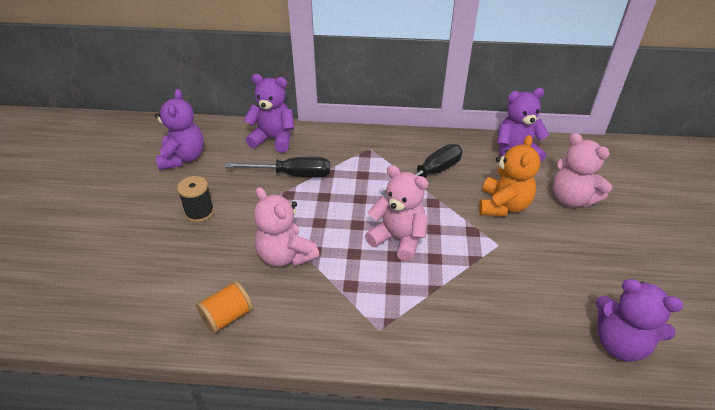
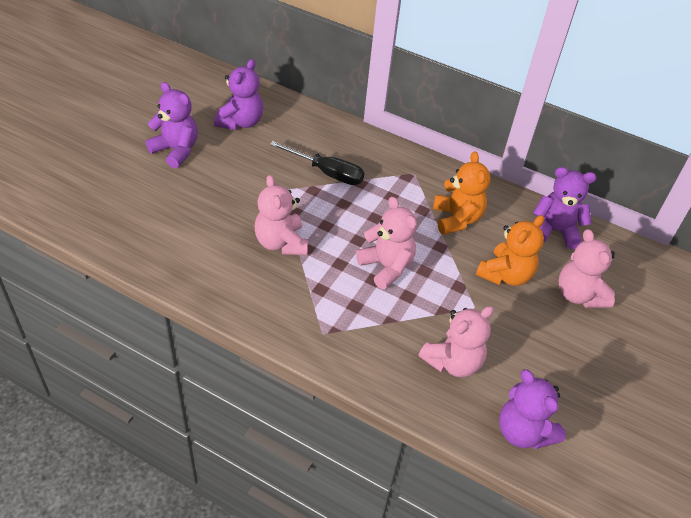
camera: 20 degrees right, 5 degrees up
(199, 212) = (230, 177): black spool -> none
(227, 316) = (208, 273): orange spool -> none
(273, 139) = (329, 132): purple teddy bear -> purple teddy bear (176, 150)
(431, 173) = (456, 219): black screwdriver -> orange teddy bear
(515, 304) = (453, 362): none -> pink teddy bear

